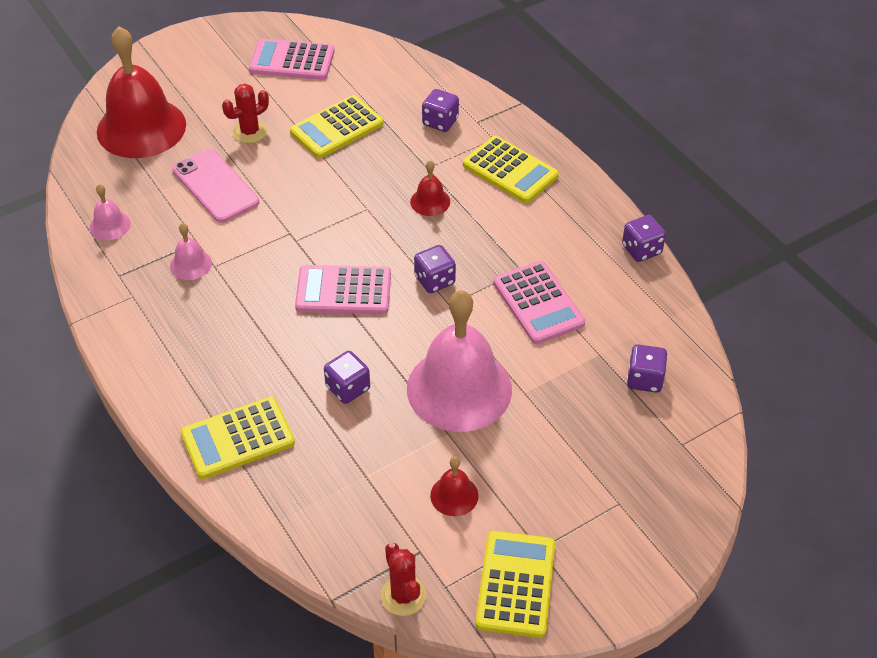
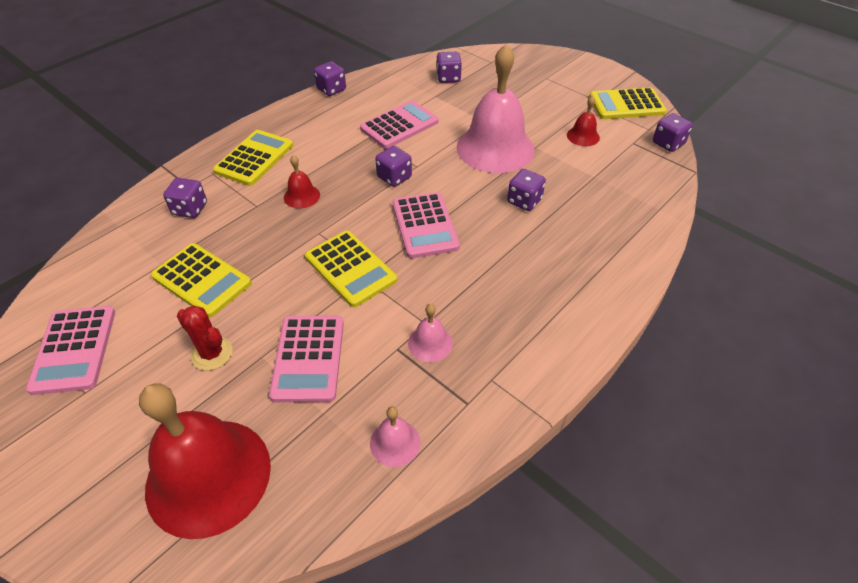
camera: 105 degrees left, 0 degrees up
(215, 186) = (308, 358): pink phone -> pink calculator
(237, 438) = (607, 250): yellow calculator -> yellow calculator (350, 268)
(403, 595) = (668, 143): red cactus -> purple dice

